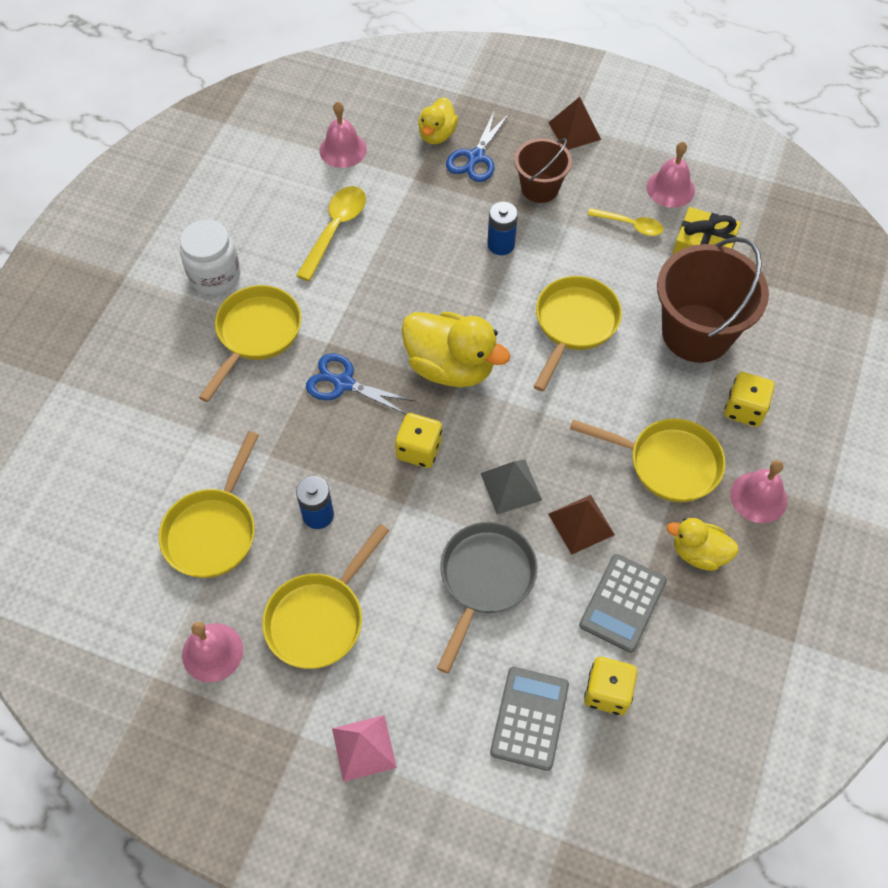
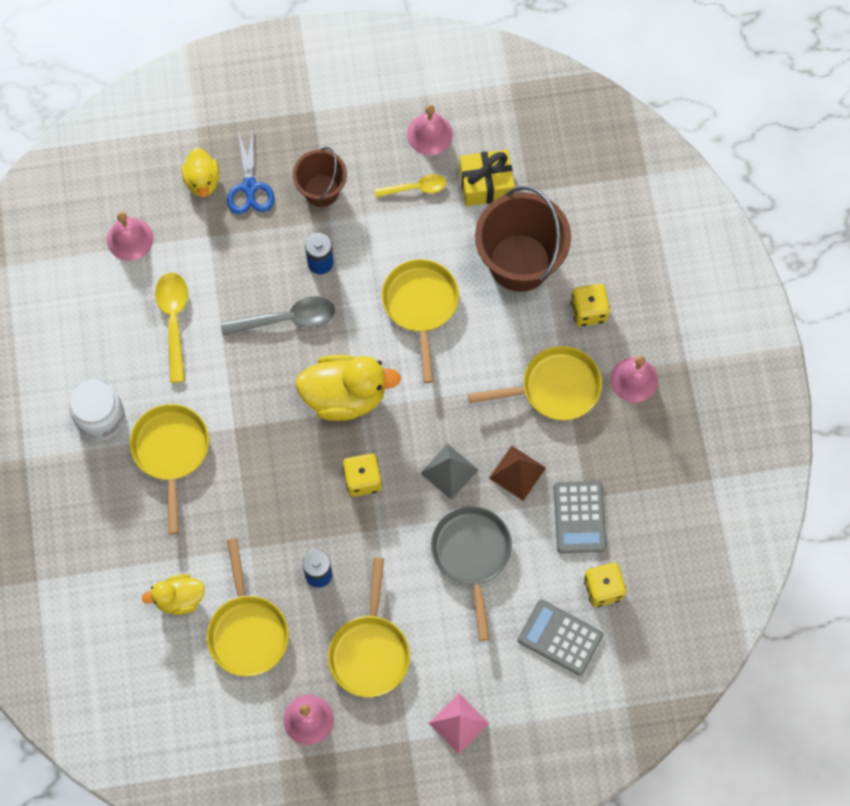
camera: 30 degrees left, 10 degrees up
(343, 383) = (268, 456): blue scissors -> none
(439, 276) = (287, 319): none -> grey spoon
(529, 718) = (560, 637): grey calculator -> grey calculator turned 45 degrees counterclockwise
(574, 131) = (318, 116): brown pyramid -> none
(698, 553) = (613, 448): yellow duck -> yellow duck (179, 599)

